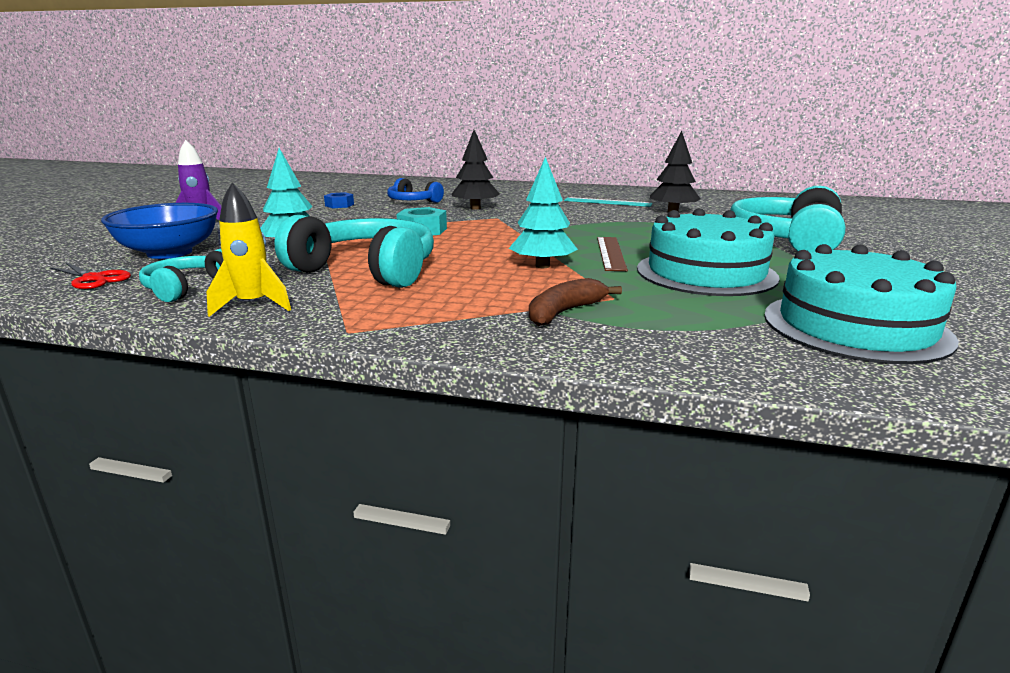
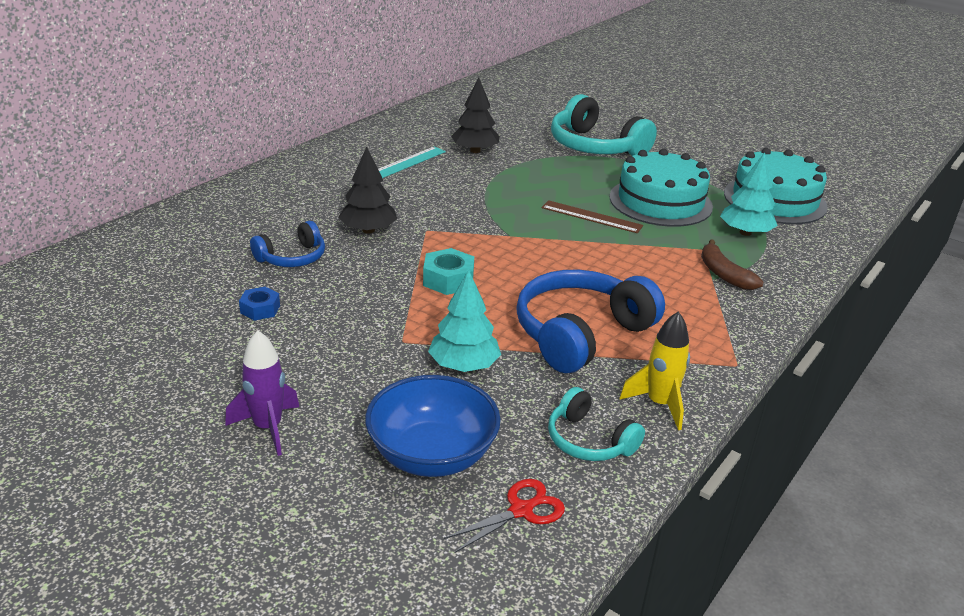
camera: 70 degrees left, 10 degrees up
(366, 270) = (581, 334): turquoise headphones -> blue headphones
(542, 266) = (611, 253): turquoise tree -> turquoise tree (745, 233)

